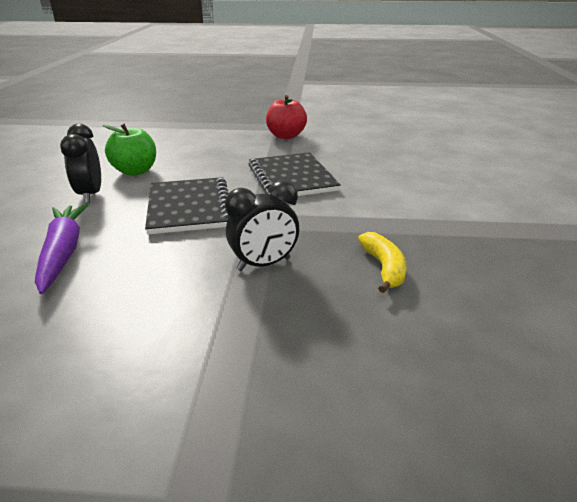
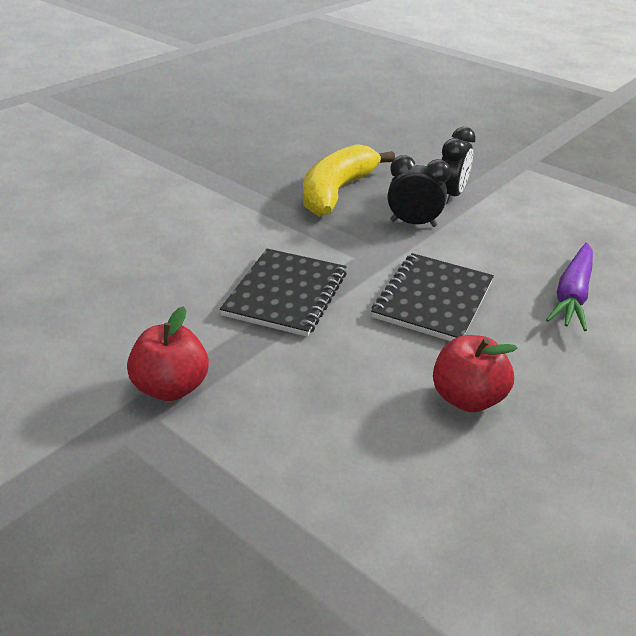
camera: 145 degrees left, 5 degrees up
(90, 195) = (540, 370): black clock -> black clock (451, 196)
(135, 171) = (467, 398): green apple -> red apple
(384, 268) = (336, 192): yellow banana -> yellow banana, size x1.97

